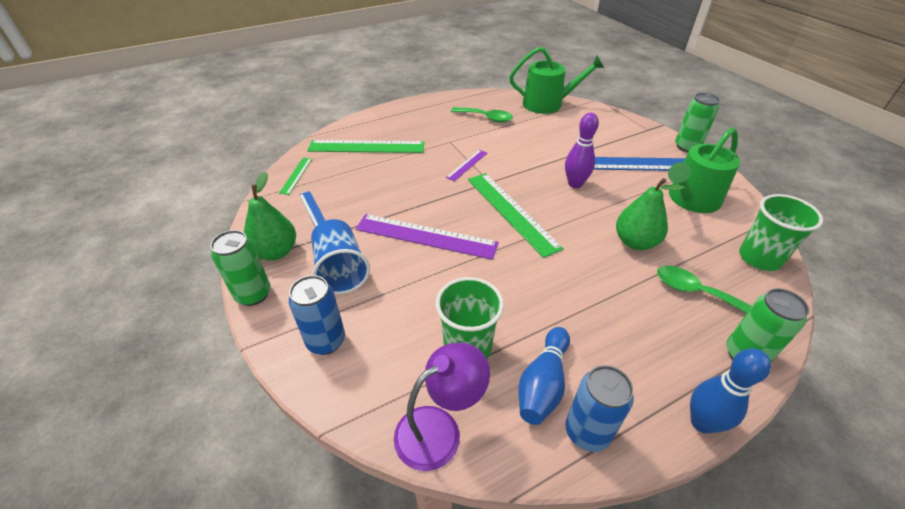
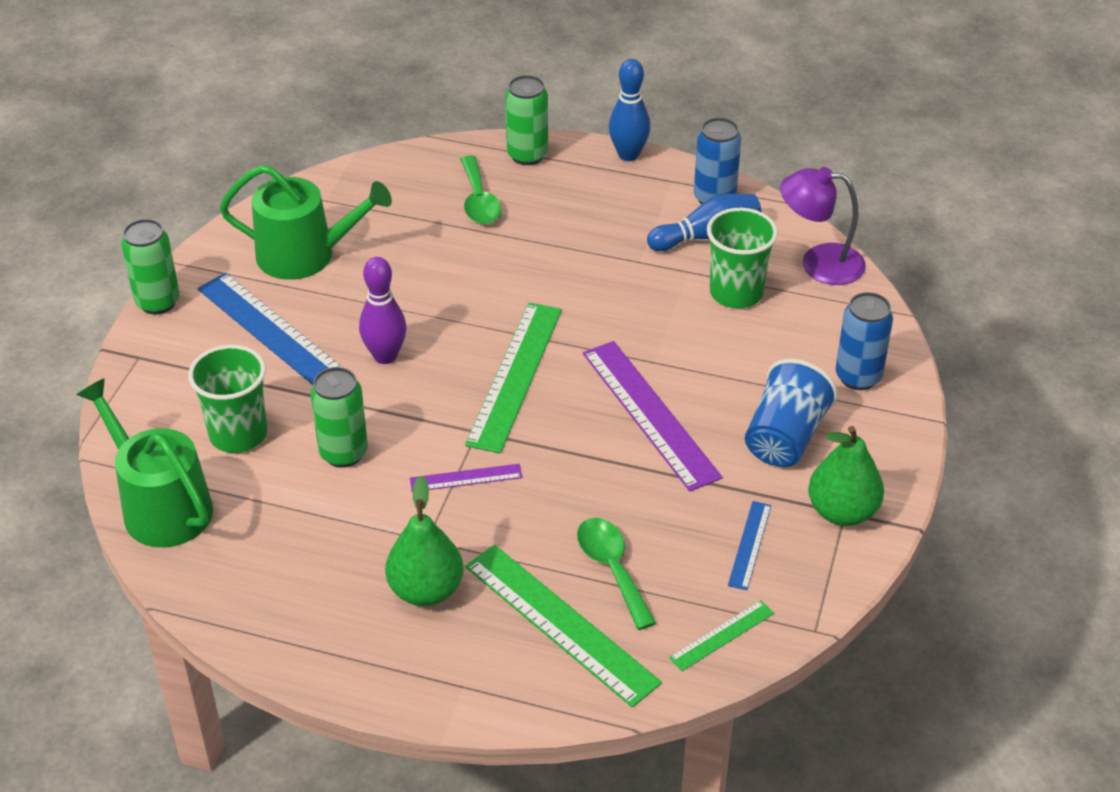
camera: 135 degrees left, 0 degrees up
(253, 294) = (901, 472): green can -> green can (343, 453)
(486, 118) = (301, 549): green spoon -> green spoon (612, 568)
(635, 242) = (448, 263): green pear -> green pear (426, 590)
(759, 258) = (369, 181): green cup -> green cup (238, 434)

